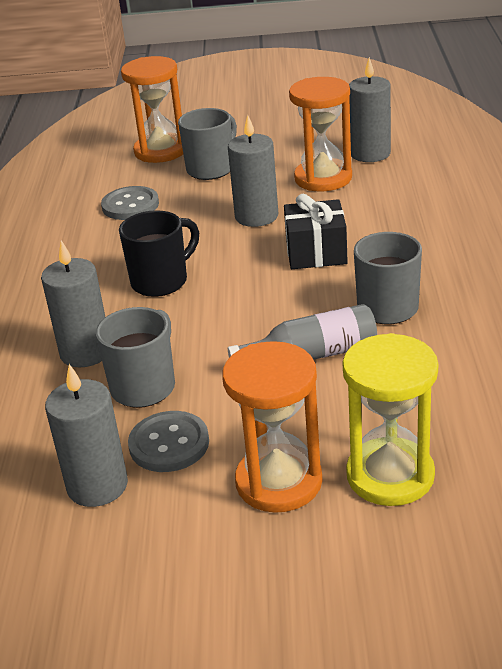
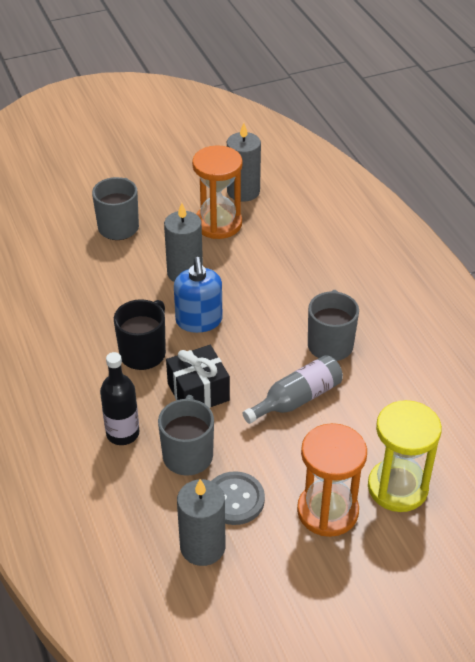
camera: 25 degrees left, 10 degrees up
(85, 352) = (122, 433): grey candle -> black bottle
(130, 205) = (71, 278): grey button -> none
(160, 151) = (62, 212): orange hourglass -> none
(243, 261) = (199, 321): none -> blue soap dispenser
(316, 252) = (251, 302): black gift -> black gift (198, 392)

